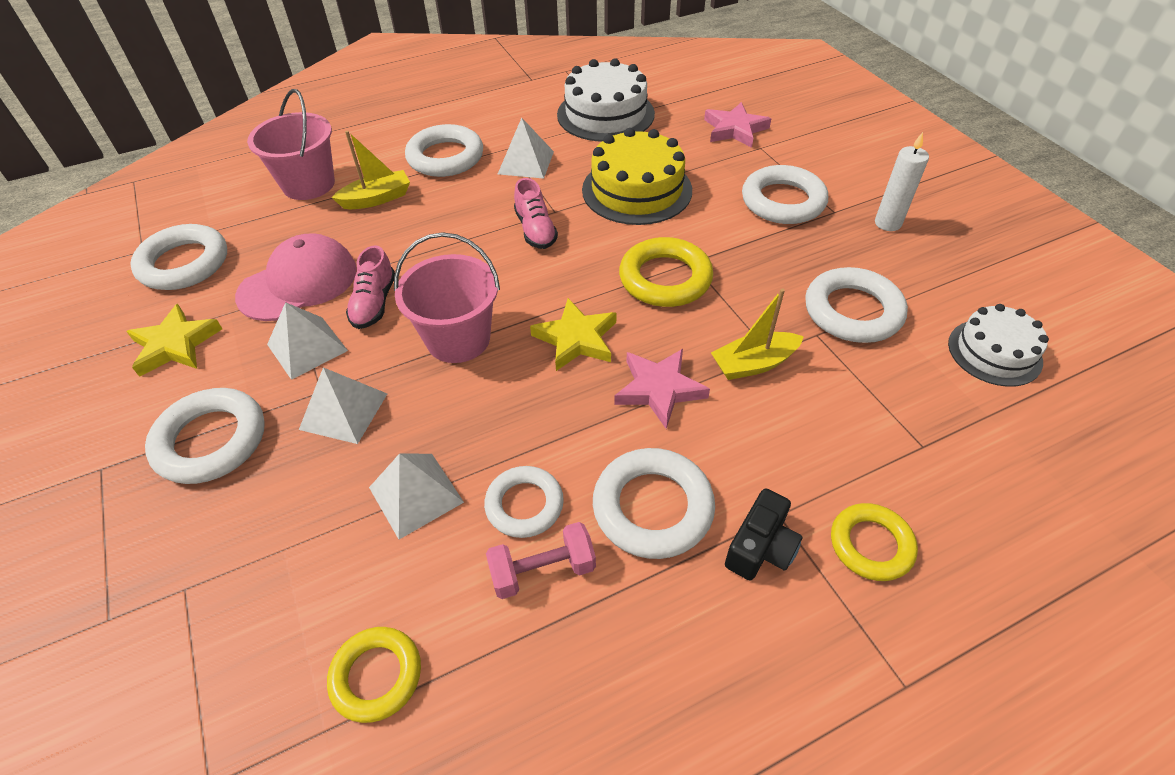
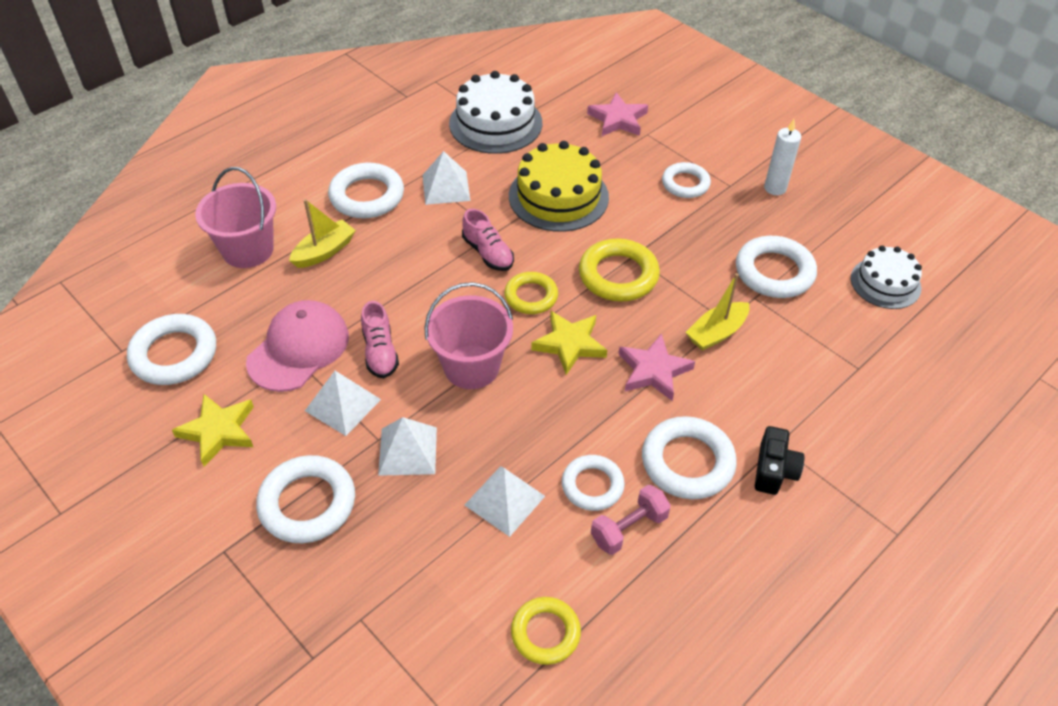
camera: 20 degrees left, 0 degrees up
(783, 201) = (685, 184): white ring -> white ring, size x0.66
(871, 545) = (846, 448): yellow ring -> yellow ring (531, 296)

